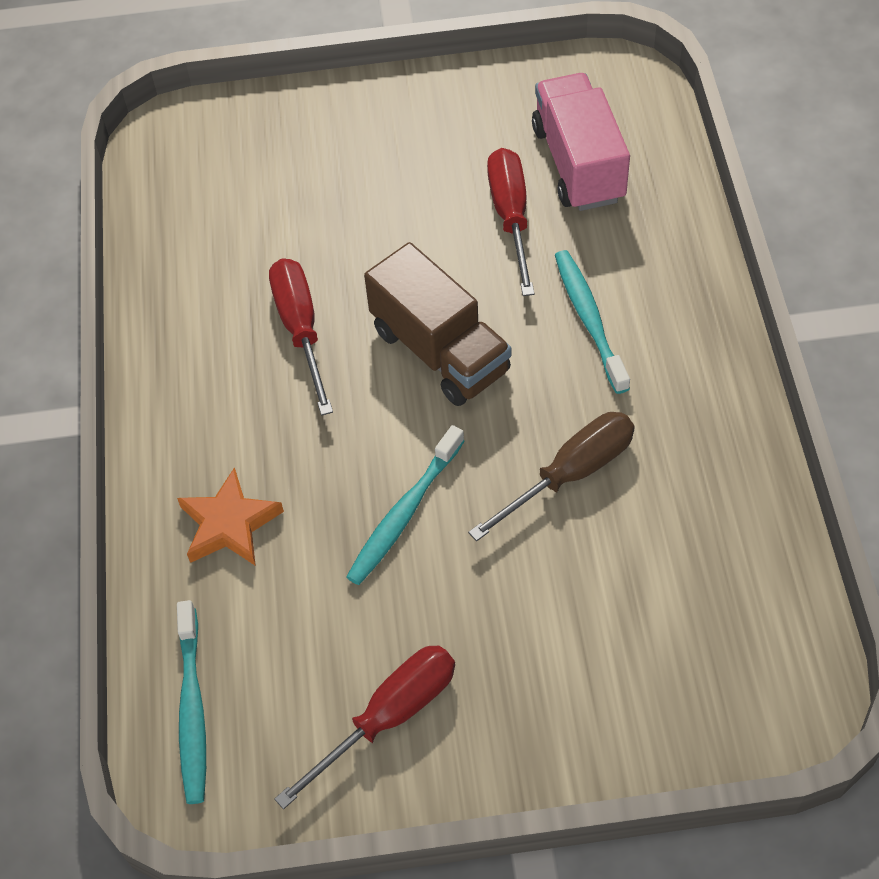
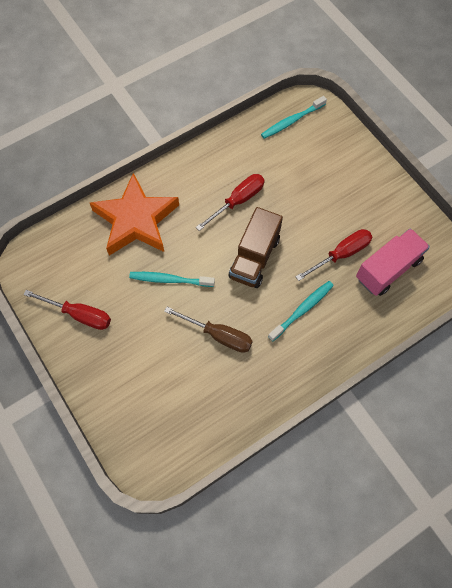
camera: 60 degrees right, 10 degrees up
(192, 709) = (55, 246): turquoise toothbrush -> turquoise toothbrush (292, 121)
(229, 524) = (136, 220): orange star -> orange star, size x1.96

